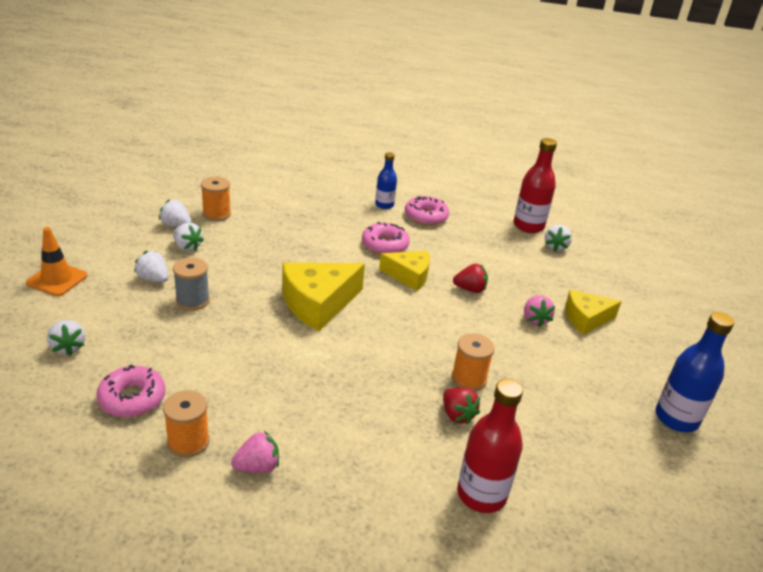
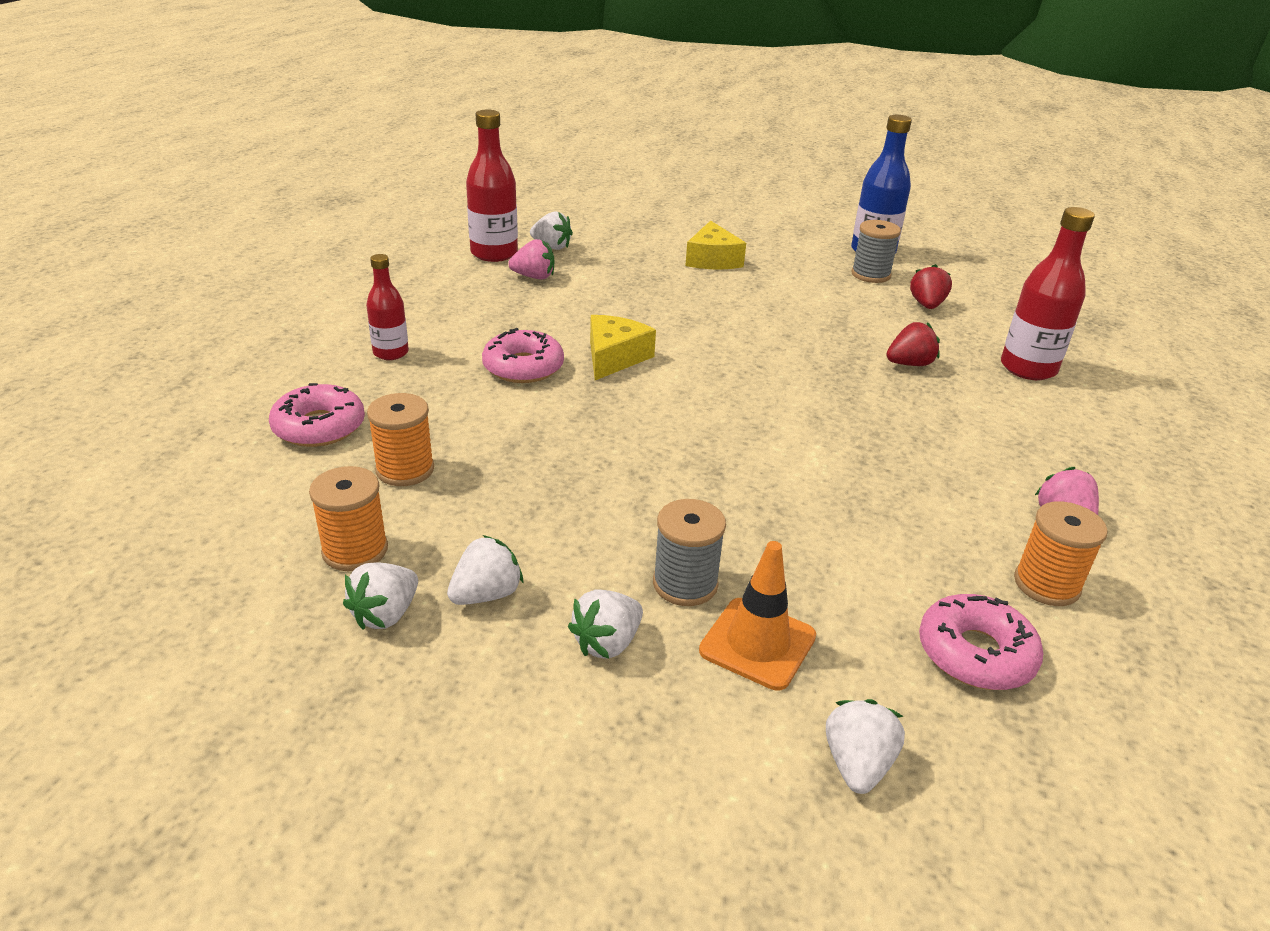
camera: 80 degrees left, 0 degrees up
(57, 279) = (599, 824): orange traffic cone -> orange traffic cone (757, 643)
(68, 347) = (857, 764): white strawberry -> white strawberry turned 60 degrees counterclockwise
(318, 303) = (689, 444): yellow cheese -> none
(384, 205) = (391, 353): blue bottle -> red bottle
(426, 216) = (443, 322): pink donut -> pink donut (319, 427)
(468, 379) = (842, 347): orange spool -> orange spool (405, 470)
(470, 289) = (650, 318): red strawberry -> red strawberry (926, 305)
(535, 319) = (717, 288): pink strawberry -> pink strawberry (534, 277)
(619, 411) = (870, 275): none -> grey spool

